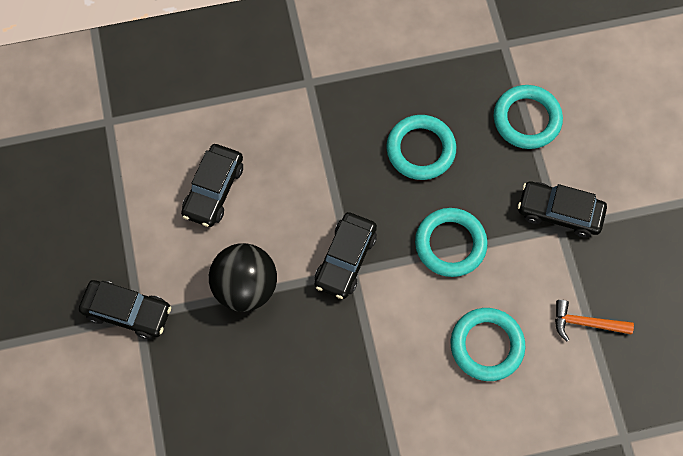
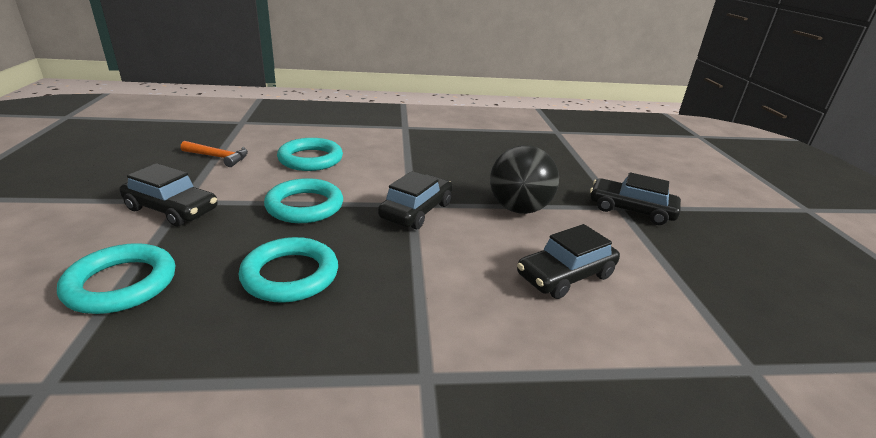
camera: 175 degrees left, 40 degrees down
(213, 190) = (565, 275): black car -> black car turned 150 degrees counterclockwise

